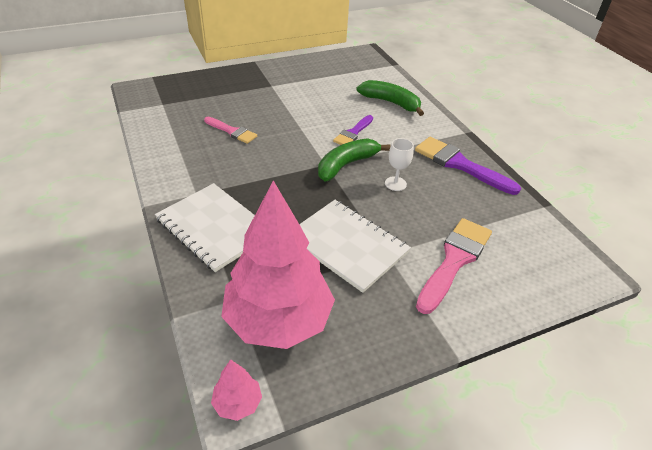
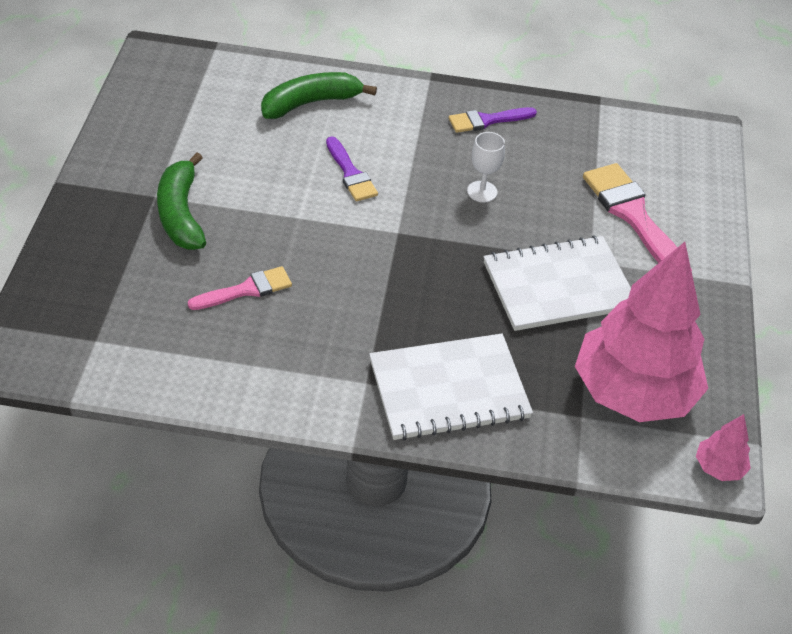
camera: 60 degrees left, 5 degrees up
(347, 165) = (414, 214): green banana -> green banana (181, 213)
(460, 164) = (487, 120): purple brush -> purple brush, size x0.60

